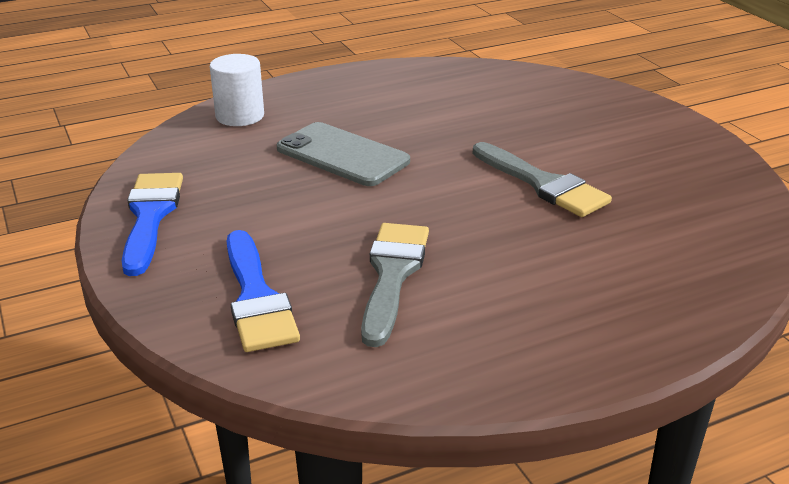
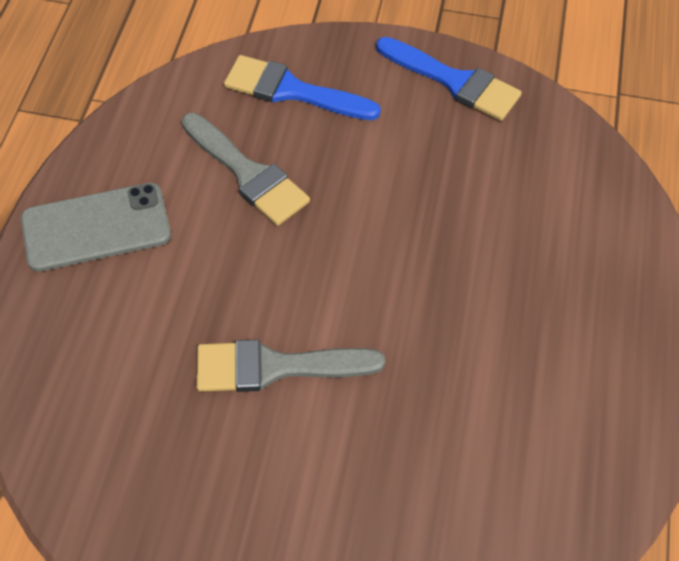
camera: 125 degrees right, 25 degrees up
(240, 116) = (608, 217): white cylinder -> none
(343, 155) = (459, 250): grey phone -> grey phone (96, 228)

